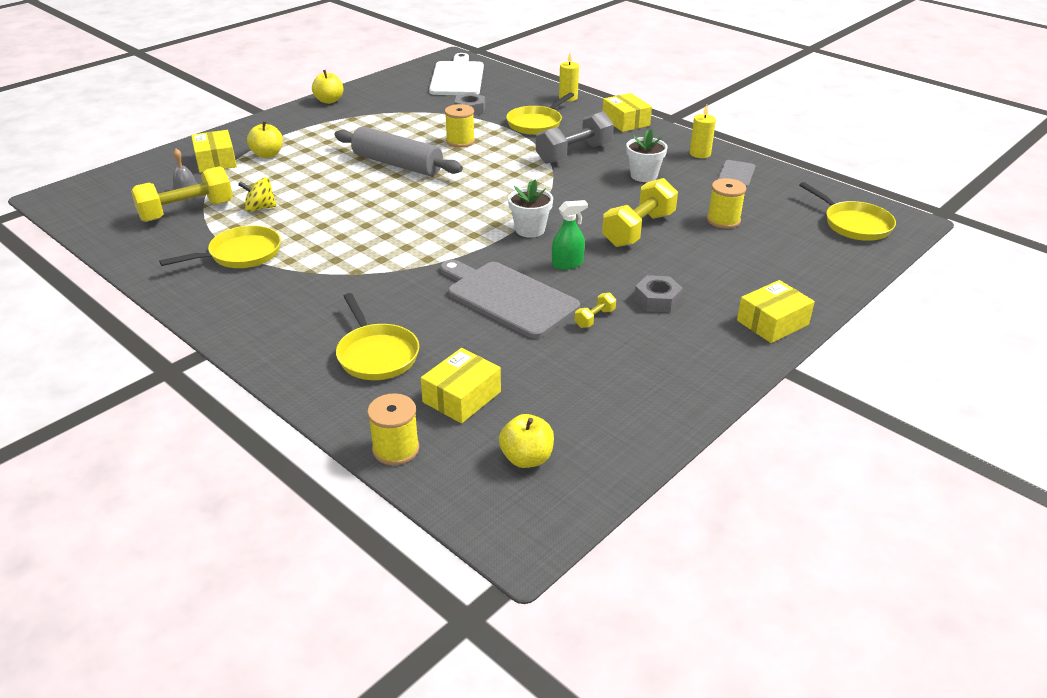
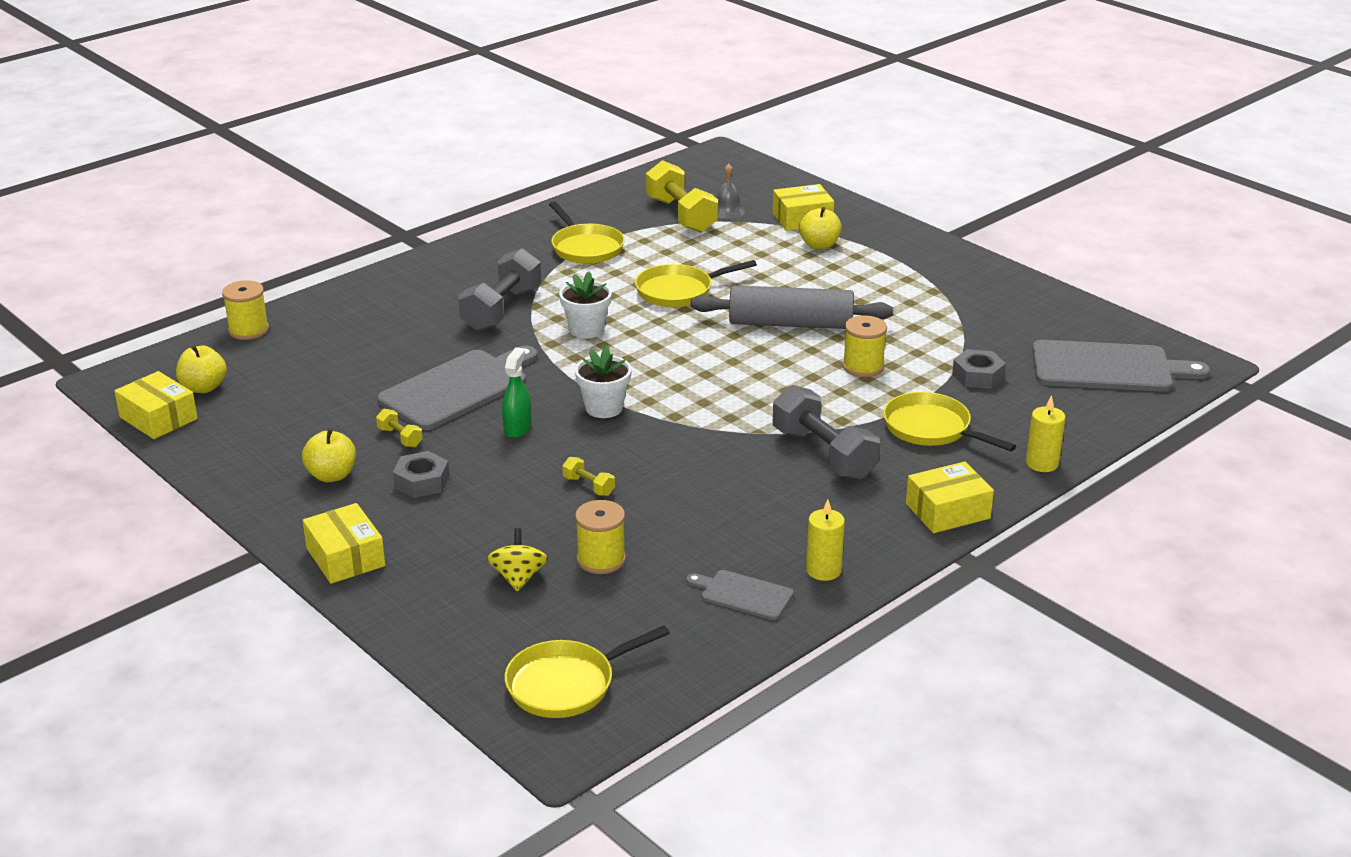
camera: 95 degrees right, 5 degrees down
(260, 208) = (683, 250): yellow spinning top -> yellow spinning top (518, 578)
(329, 101) = (993, 274): yellow apple -> yellow apple (331, 475)
(362, 288) = (501, 310): none -> grey dumbbell
(376, 354) = (385, 319): yellow pan -> yellow pan (679, 291)
(397, 164) = (790, 324): grey rolling pin -> grey rolling pin turned 60 degrees clockwise
(457, 77) = (1108, 367): white cutting board -> grey cutting board
(462, 397) = (302, 359): yellow box -> yellow box (158, 418)
(567, 264) = (517, 428): green spray bottle -> green spray bottle turned 150 degrees counterclockwise
(638, 229) = (589, 486): yellow dumbbell -> yellow dumbbell, size x0.45
(644, 176) = (747, 507): white flower pot -> white flower pot (586, 329)

